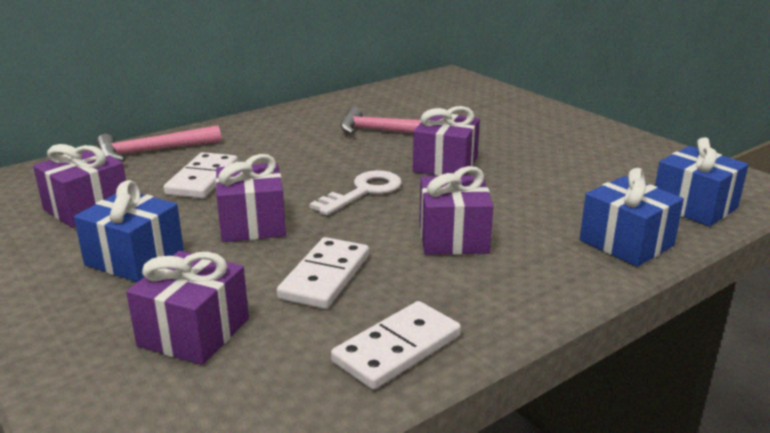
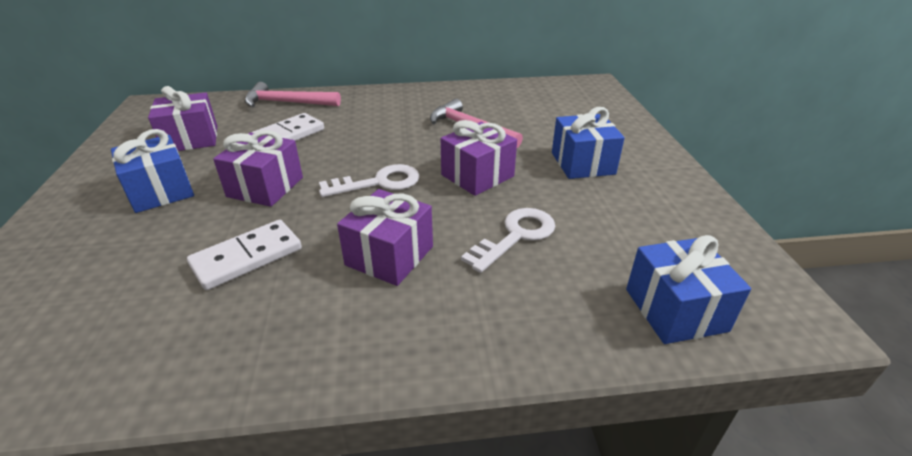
camera: 30 degrees right, 10 degrees up
(194, 332) = (106, 272): purple gift -> none
(397, 348) = (200, 357): white domino -> none
(534, 196) = (516, 236): none -> white key
(626, 243) = (541, 327): blue gift -> blue gift (582, 163)

